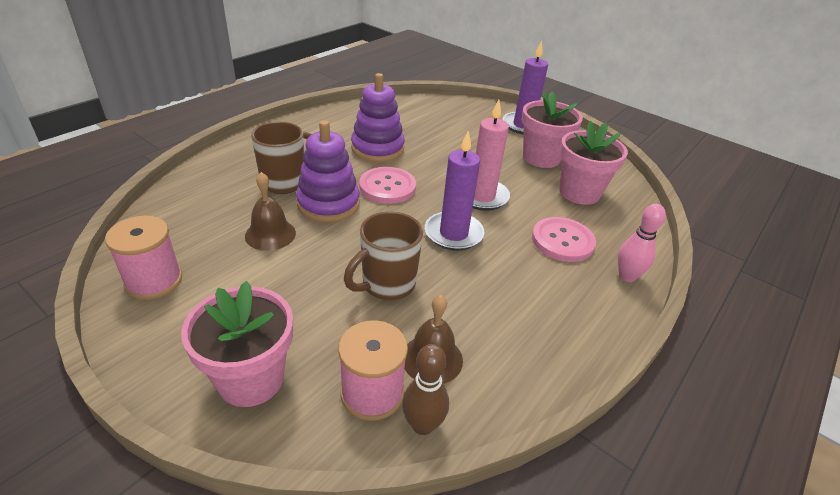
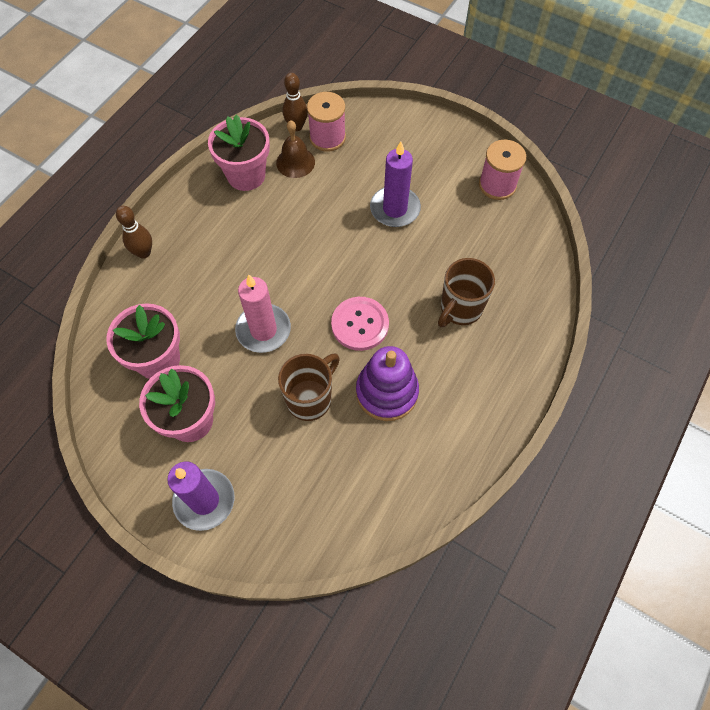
camera: 175 degrees right, 25 degrees up
(251, 379) = (398, 134): pink flower pot -> pink flower pot (246, 175)
(270, 234) = (441, 242): brown bell -> none
(328, 204) = (408, 287): purple stacking toy -> none
(387, 285) = (335, 210): brown mug -> brown mug (310, 399)
(453, 234) = (289, 272): purple candle -> purple candle (395, 209)
(562, 241) = (191, 283): pink button -> none
(627, 276) = (144, 253): pink bowling pin -> brown bowling pin

